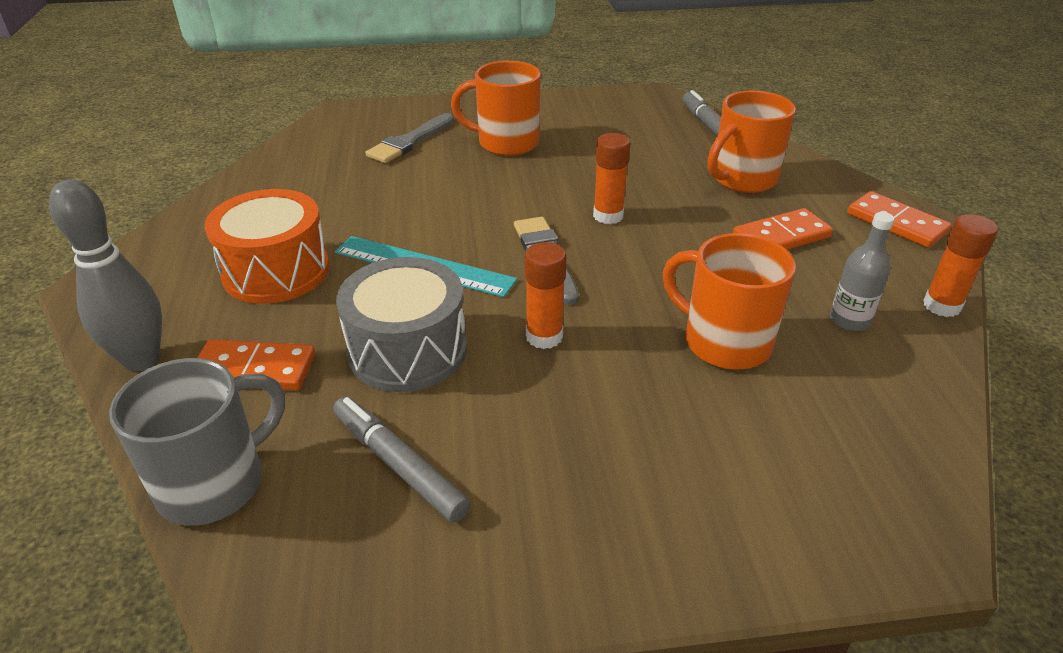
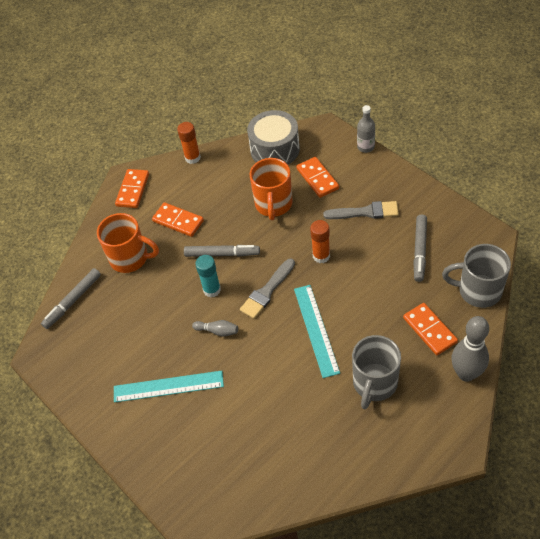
camera: 120 degrees left, 15 degrees up
(276, 271) = (374, 384): orange drum -> grey mug
(407, 350) = (370, 291): grey drum -> grey drum (275, 149)
(410, 141) = (206, 439): grey brush -> grey brush (365, 212)
(506, 143) = (168, 386): orange mug -> turquoise ruler
(535, 196) = (217, 331): none -> grey bowling pin
(608, 216) = (212, 290): orange glue stick -> turquoise glue stick
(665, 248) = (222, 254): none -> grey marker
(744, 434) = (317, 178): none -> orange domino
(849, 320) = (226, 178): grey bottle -> grey bottle (365, 147)

